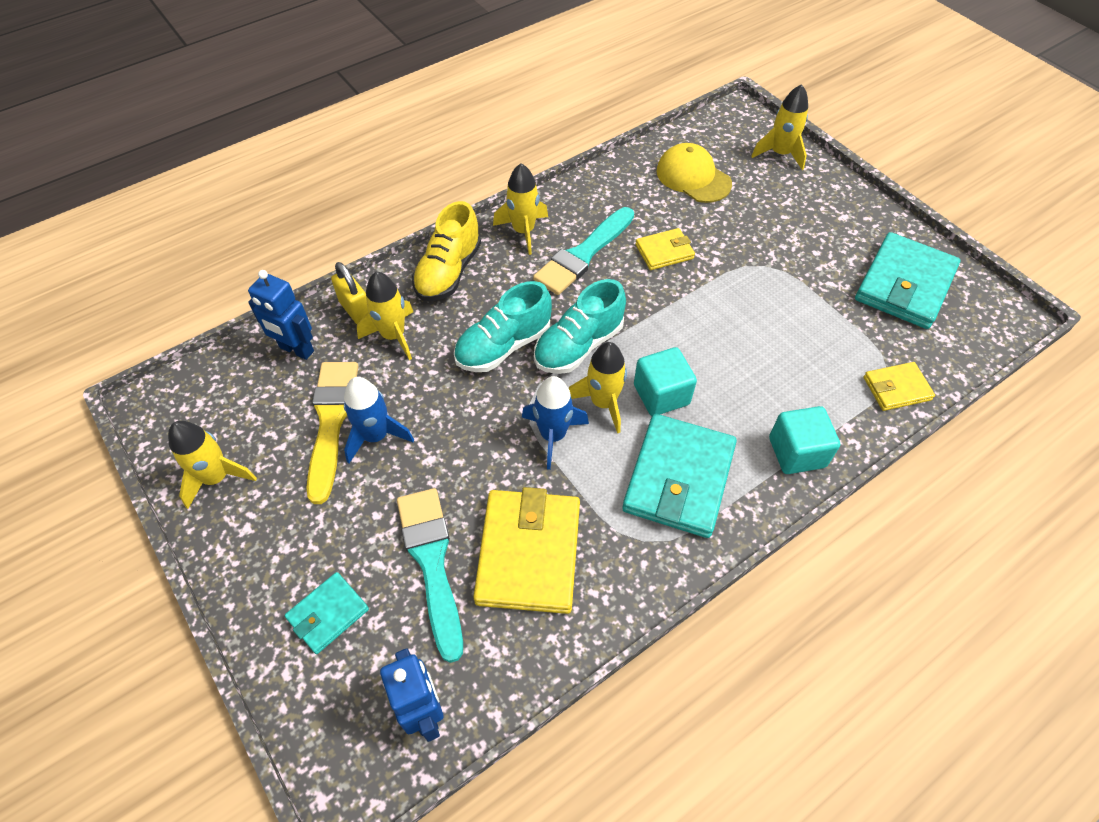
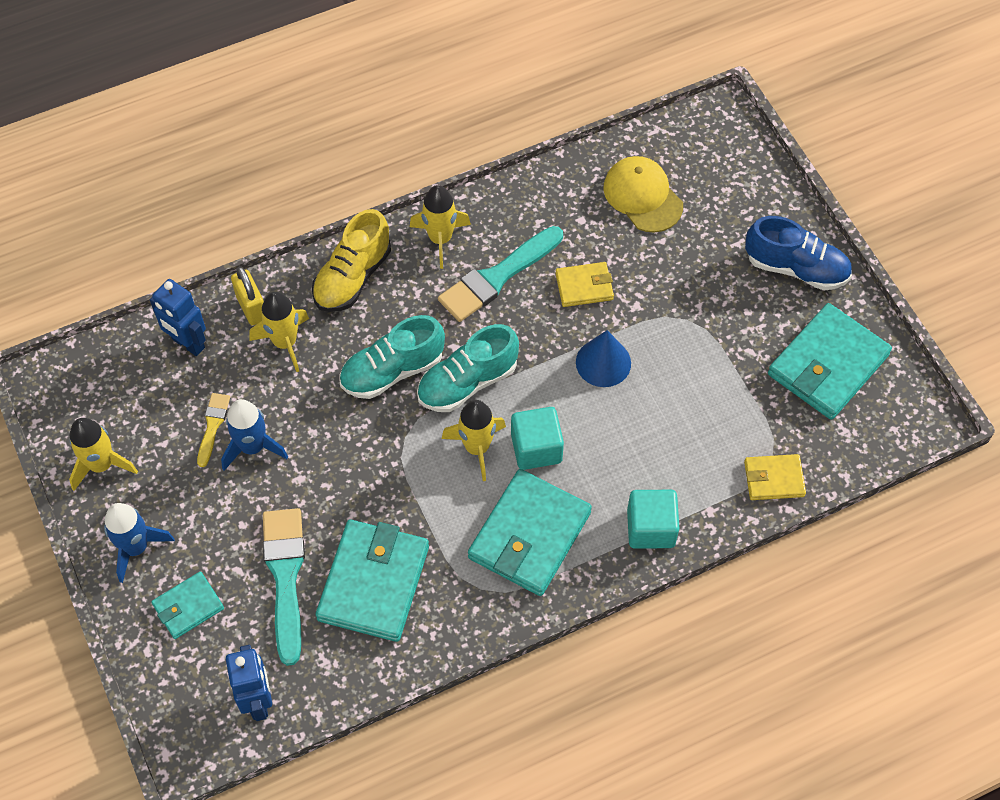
camera: 10 degrees right, 5 degrees up
(331, 422) = (213, 426): yellow brush -> yellow brush, size x0.52
(528, 553) = (373, 583): yellow wallet -> turquoise wallet
(553, 435) = (420, 474): blue rocket -> blue rocket (136, 548)
(701, 311) = (603, 362): none -> blue cone
(780, 154) = (750, 179): yellow rocket -> none
(845, 213) = (796, 268): none -> blue shoe

